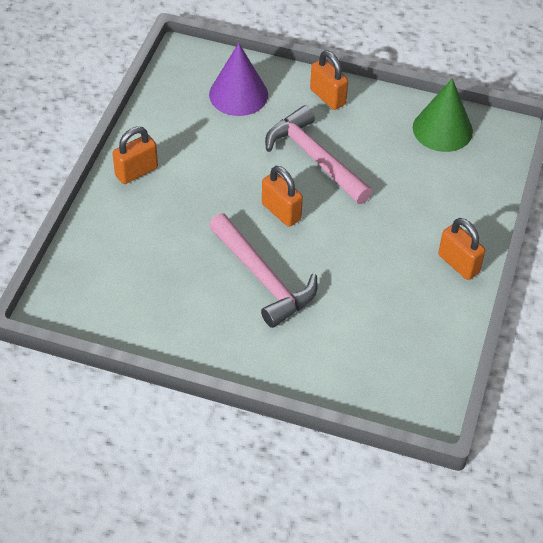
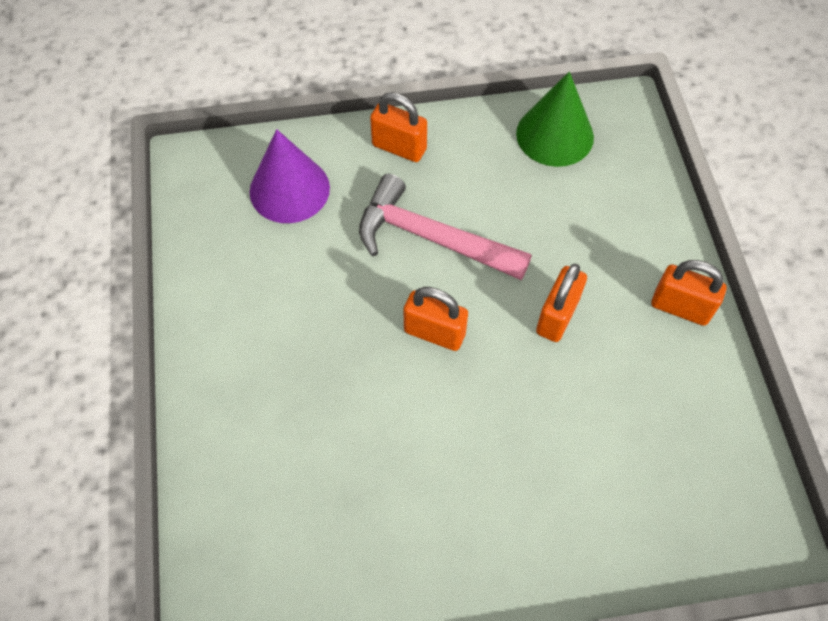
camera: 25 degrees left, 10 degrees up
(136, 172) = (219, 359): orange padlock -> orange padlock (557, 316)
(263, 278) = (467, 441): pink hammer -> none

